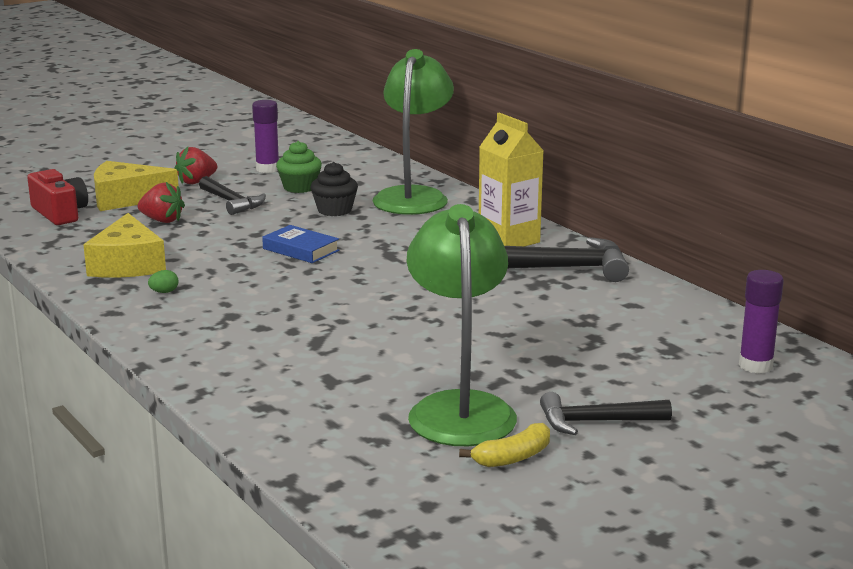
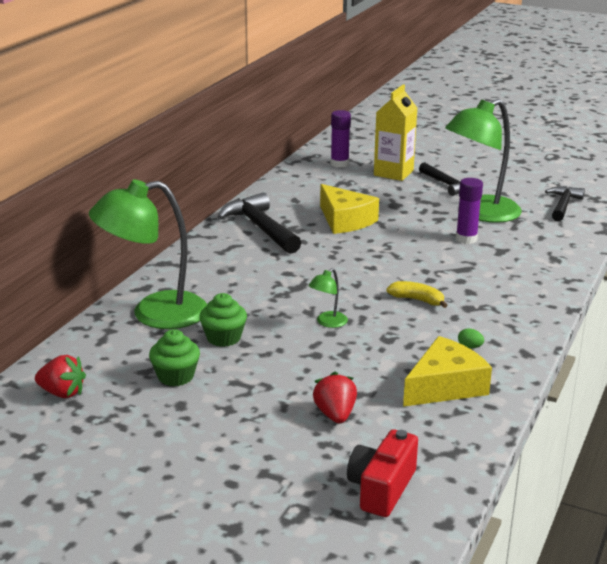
camera: 120 degrees left, 5 degrees up
(126, 199) = (300, 466): yellow cheese -> yellow cheese (345, 220)
(196, 182) = (208, 445): red strawberry -> red strawberry (62, 393)
(231, 202) = (251, 397): black hammer -> black hammer (563, 205)
(267, 169) = (130, 417): purple glue stick -> purple glue stick (466, 239)
(300, 250) = (327, 323): blue book -> green lamp
(334, 210) = (223, 338): black cupcake -> green cupcake
(509, 240) = (223, 253): yellow carton -> yellow carton (393, 173)
(513, 457) = (505, 193): yellow banana -> yellow banana (417, 300)

